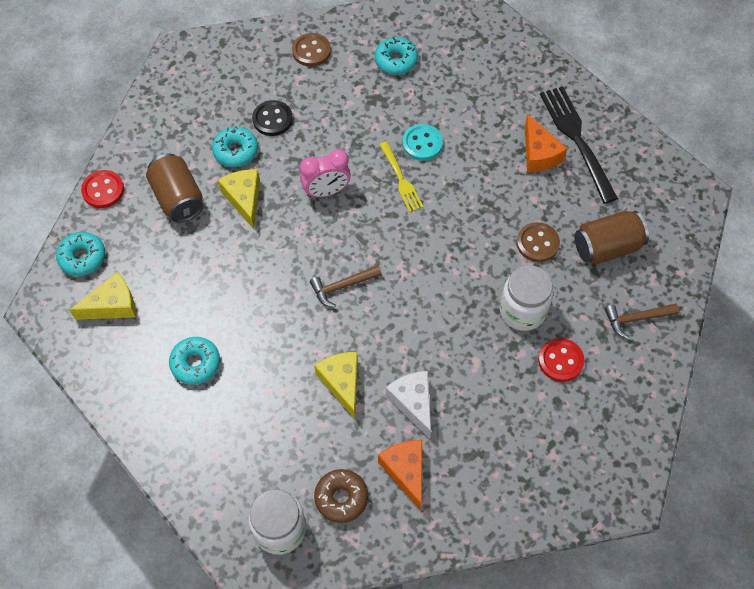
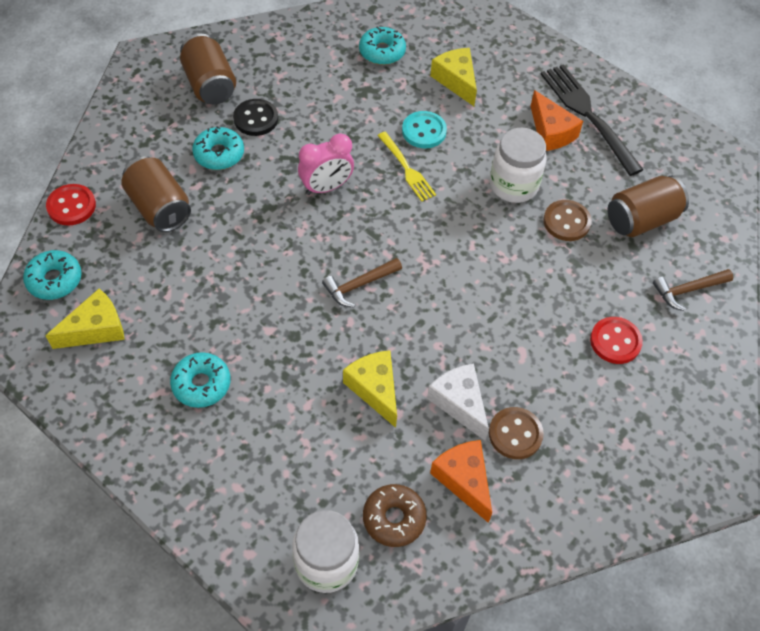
camera: 10 degrees left, 5 degrees down
(236, 82) = (210, 85): none -> brown can
(244, 199) = (235, 203): yellow cheese -> yellow cheese (456, 81)
(311, 51) = (289, 48): brown button -> brown button (515, 434)
(522, 310) = (563, 292): white jar -> white jar (513, 185)

